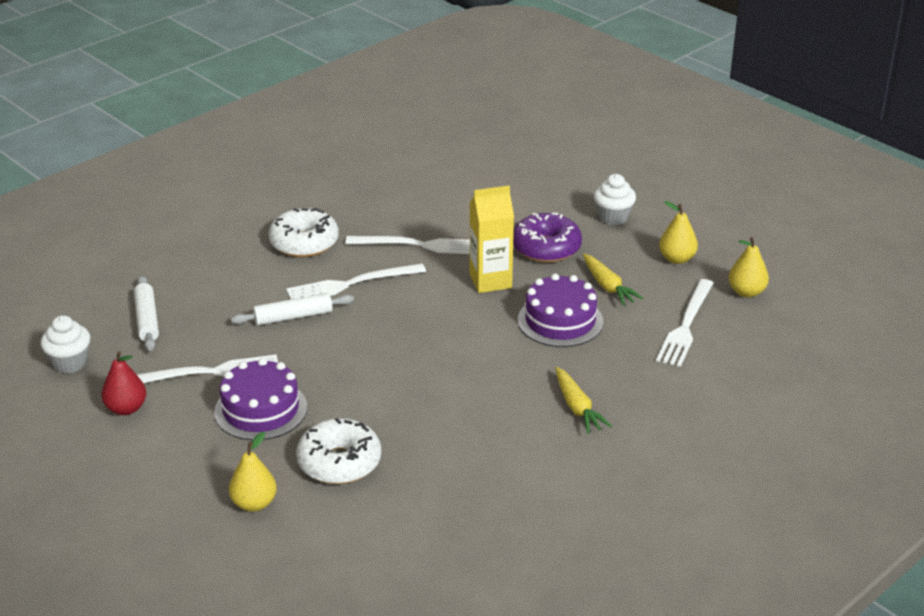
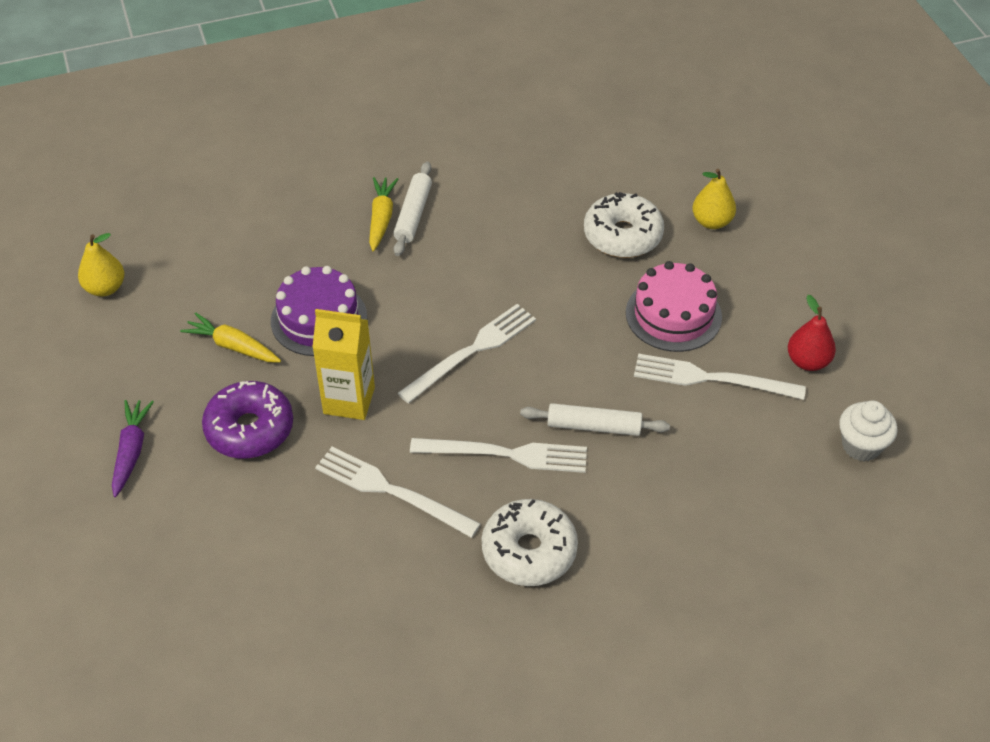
camera: 155 degrees left, 15 degrees up
(147, 320) = (762, 483): white rolling pin -> white rolling pin (413, 215)
(260, 410) = (673, 314): purple cake -> pink cake
(608, 286) = (233, 346): yellow carrot -> yellow carrot turned 60 degrees counterclockwise
(613, 217) = (131, 451): white cupcake -> purple carrot
(677, 259) = (126, 358): yellow pear -> none
(686, 325) = (204, 269): white fork -> white fork (472, 351)

